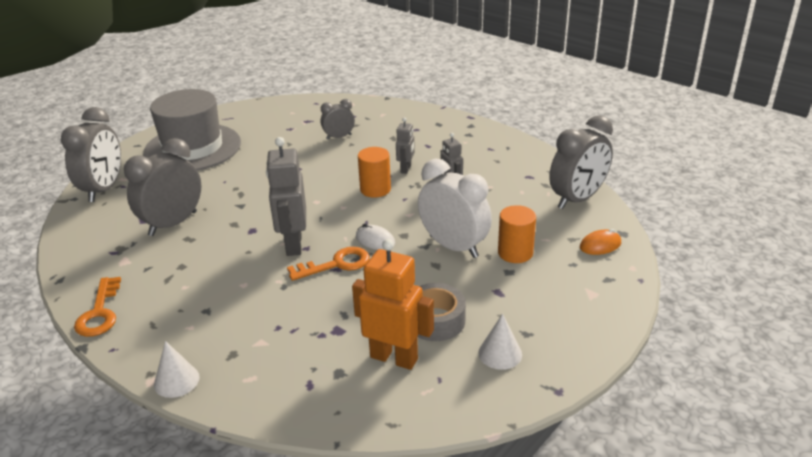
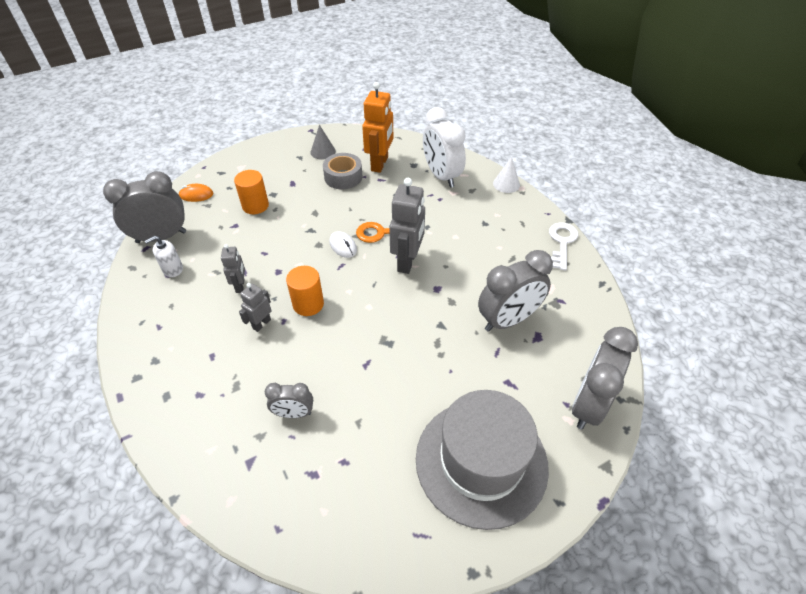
camera: 160 degrees left, 15 degrees up
(99, 313) = (562, 242): orange key -> white key
(394, 358) = (380, 164): orange robot -> orange robot turned 120 degrees counterclockwise
(453, 246) = (291, 223): white clock -> white clock (441, 176)
(500, 353) = (323, 151): white cone -> grey cone
(529, 181) = (172, 269): none -> white soap dispenser

